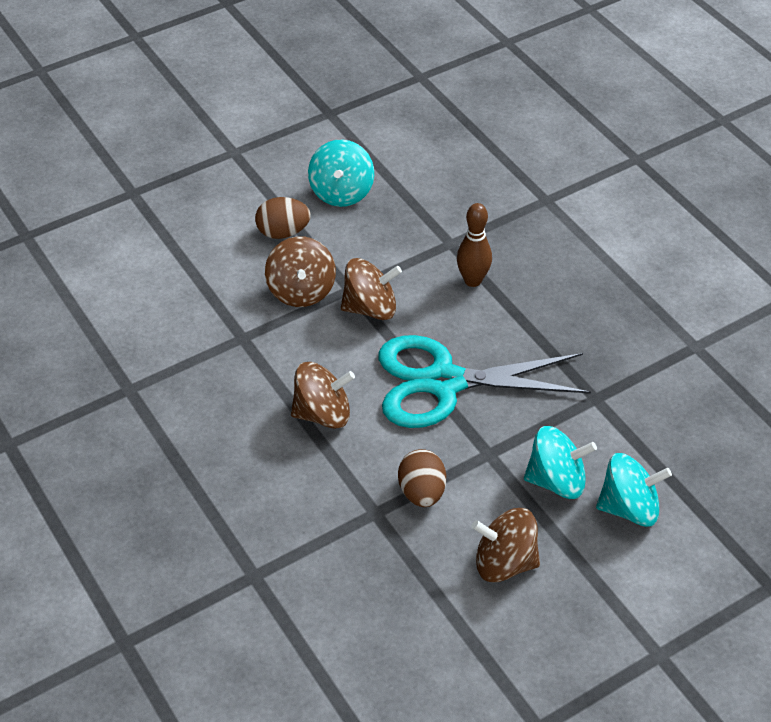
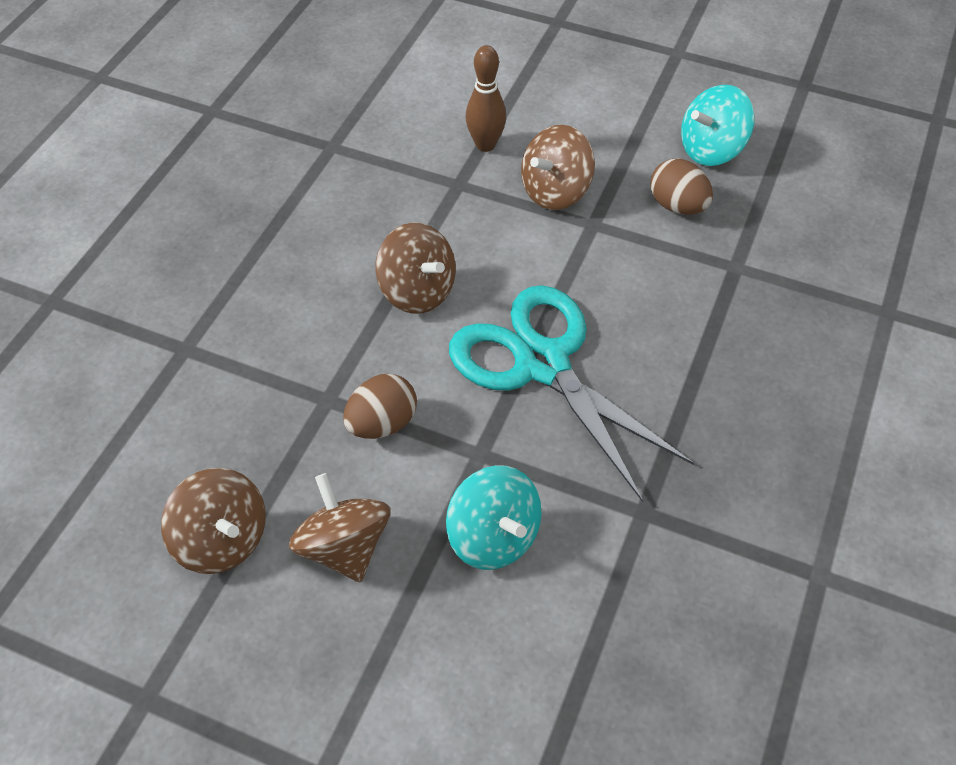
camera: 55 degrees right, 5 degrees up
(283, 232) = (615, 139): brown egg -> brown egg (677, 206)
(370, 308) = (584, 253): brown spinning top -> brown spinning top (222, 540)
(472, 280) = (703, 312): brown bowling pin -> brown bowling pin (485, 145)
(629, 508) = (512, 631): turquoise spinning top -> none

